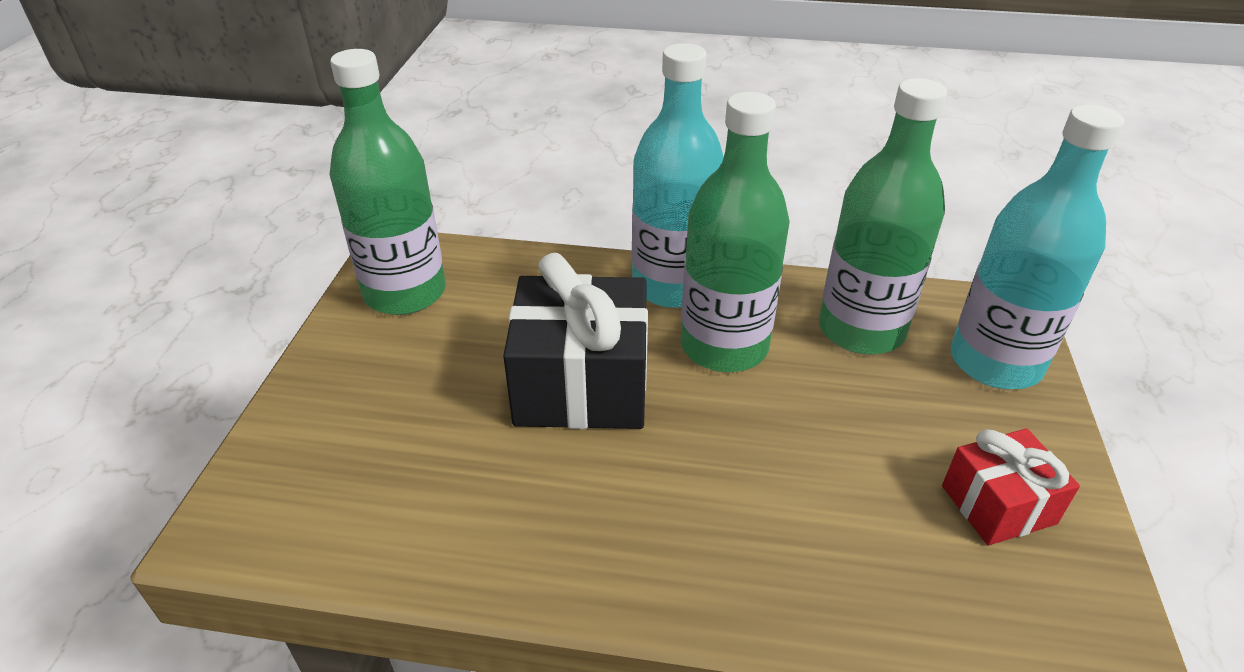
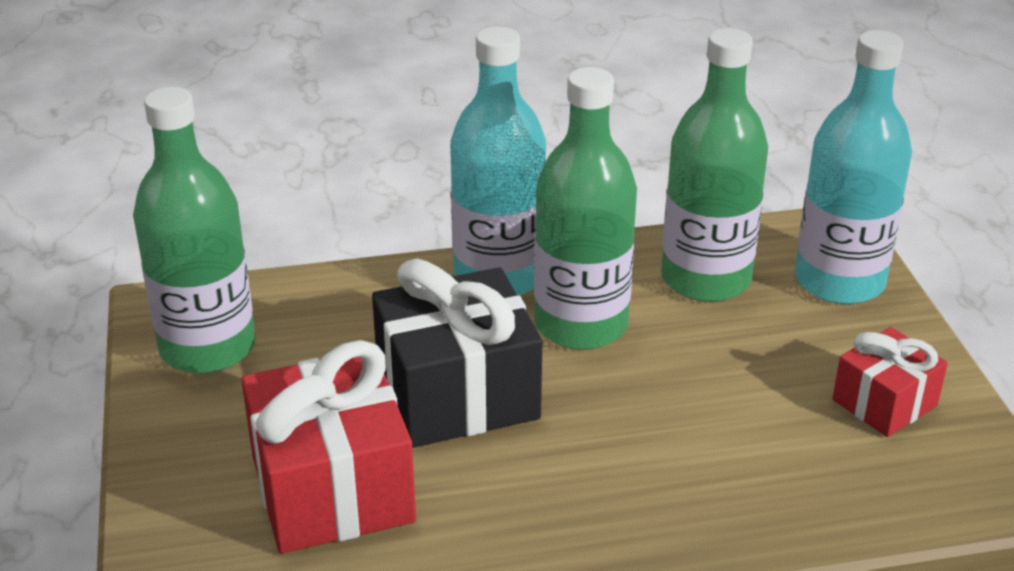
camera: 20 degrees left, 5 degrees down
(427, 446) = (332, 488): none -> red gift

